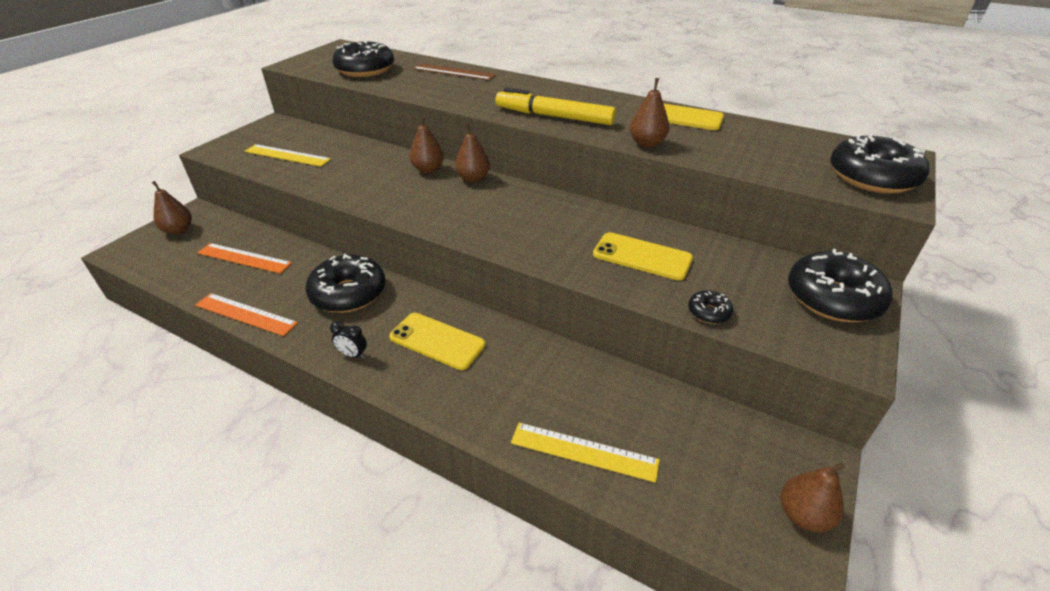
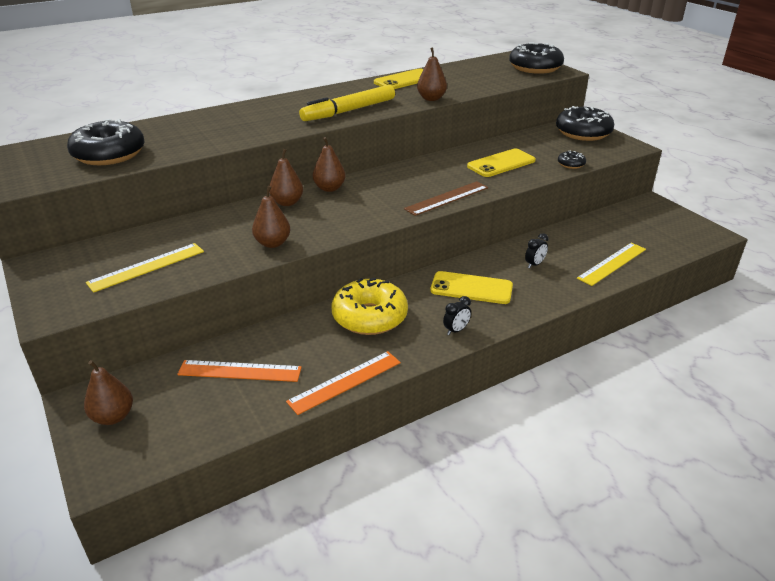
camera: 60 degrees left, 5 degrees down
(244, 258) = (240, 371): orange ruler -> orange ruler turned 45 degrees clockwise
(348, 293) = (369, 317): black donut -> yellow donut
(437, 341) = (471, 288): yellow phone -> yellow phone turned 45 degrees clockwise
(454, 72) = (192, 121): brown ruler -> brown ruler (447, 198)
(523, 376) = (534, 264): none -> black clock
(803, 515) = (684, 220): brown pear -> brown pear (272, 243)

